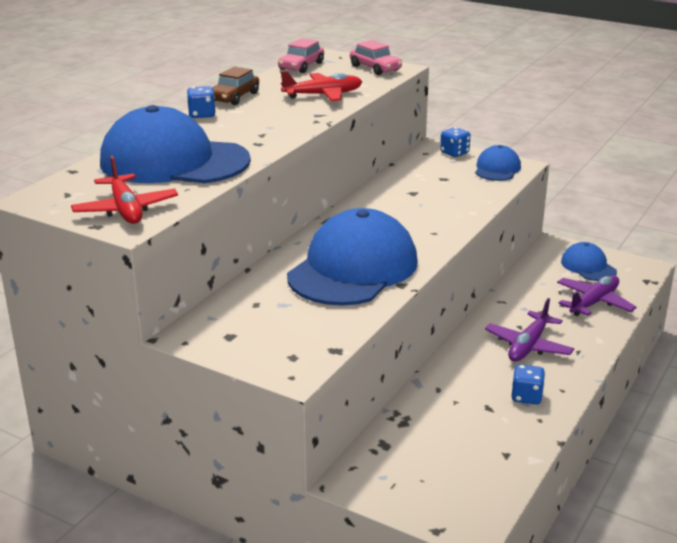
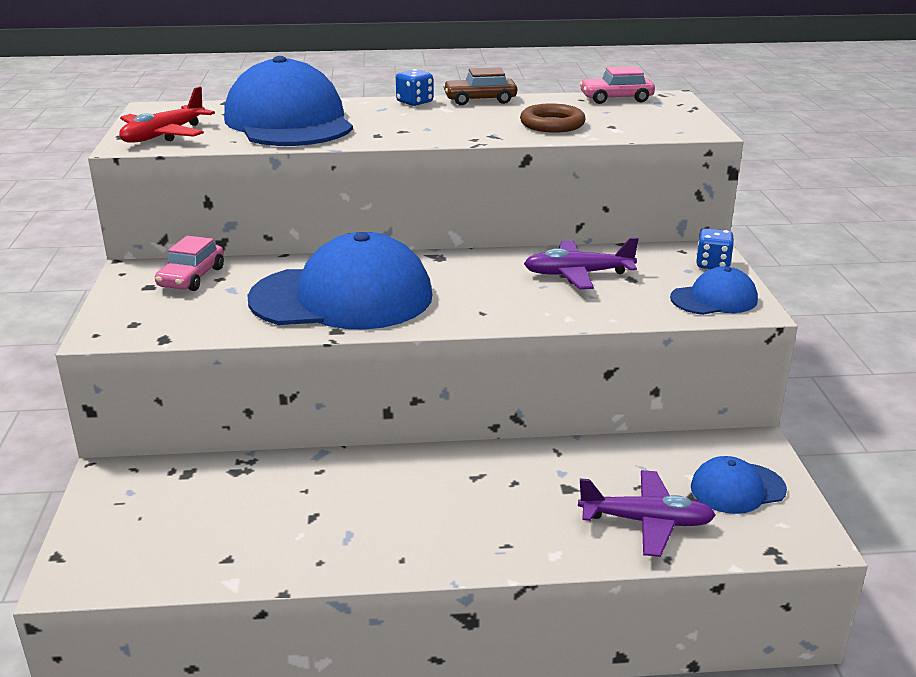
camera: 55 degrees right, 0 degrees up
(323, 95) = (552, 124): red plane -> brown ring
(375, 68) = (678, 123): pink car -> pink car (192, 277)
(526, 397) = (360, 536): blue dice -> none
(528, 346) = (476, 503): purple plane -> purple plane (578, 274)
(588, 266) = (737, 488): blue cap -> blue cap turned 135 degrees counterclockwise

